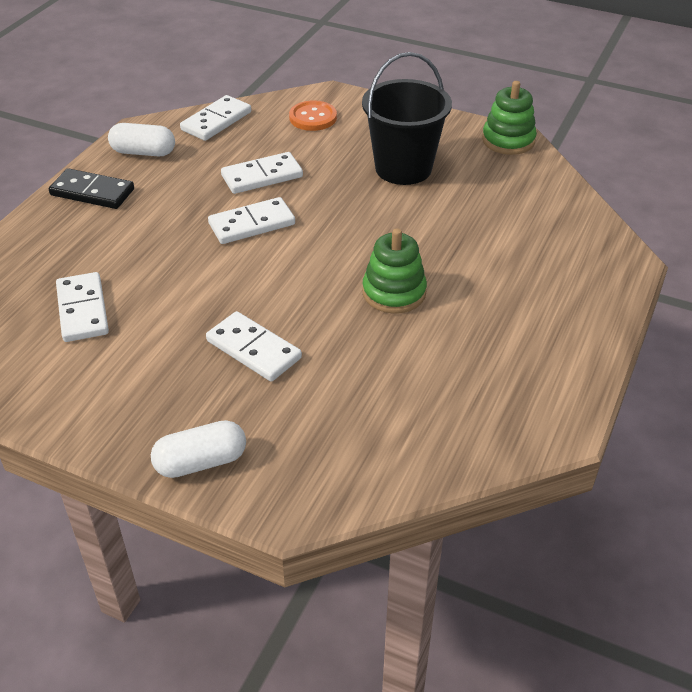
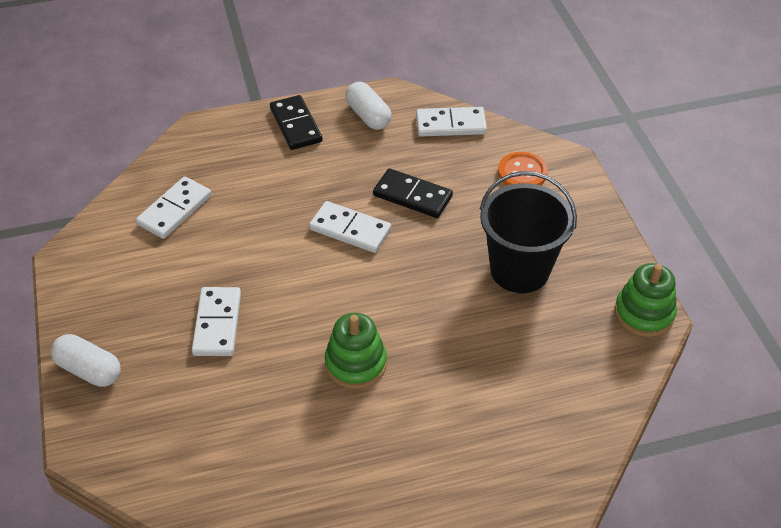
camera: 50 degrees right, 5 degrees up
(262, 176) = (412, 196): white domino -> black domino

